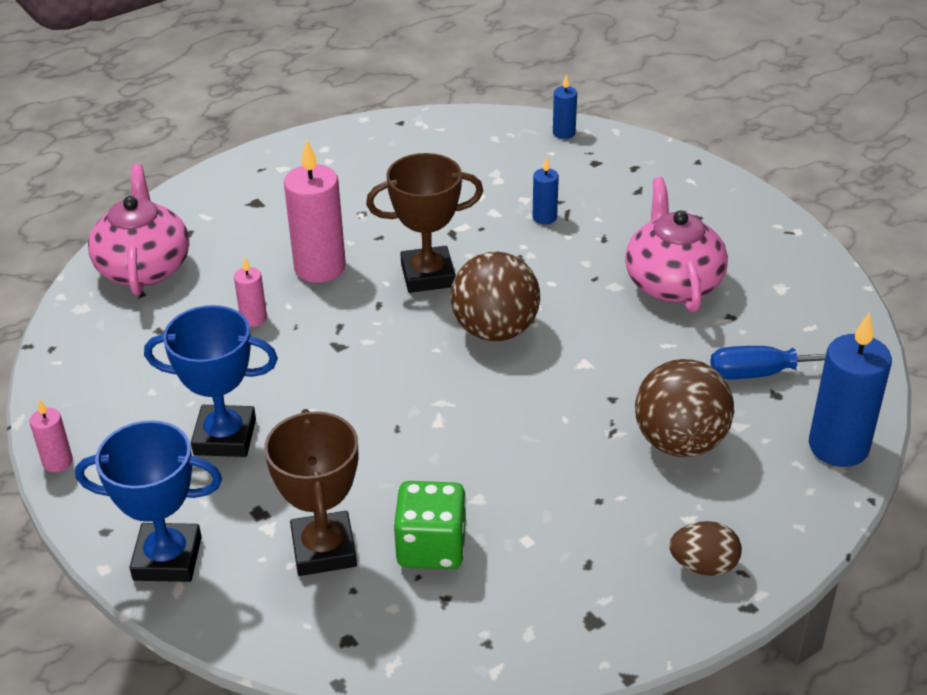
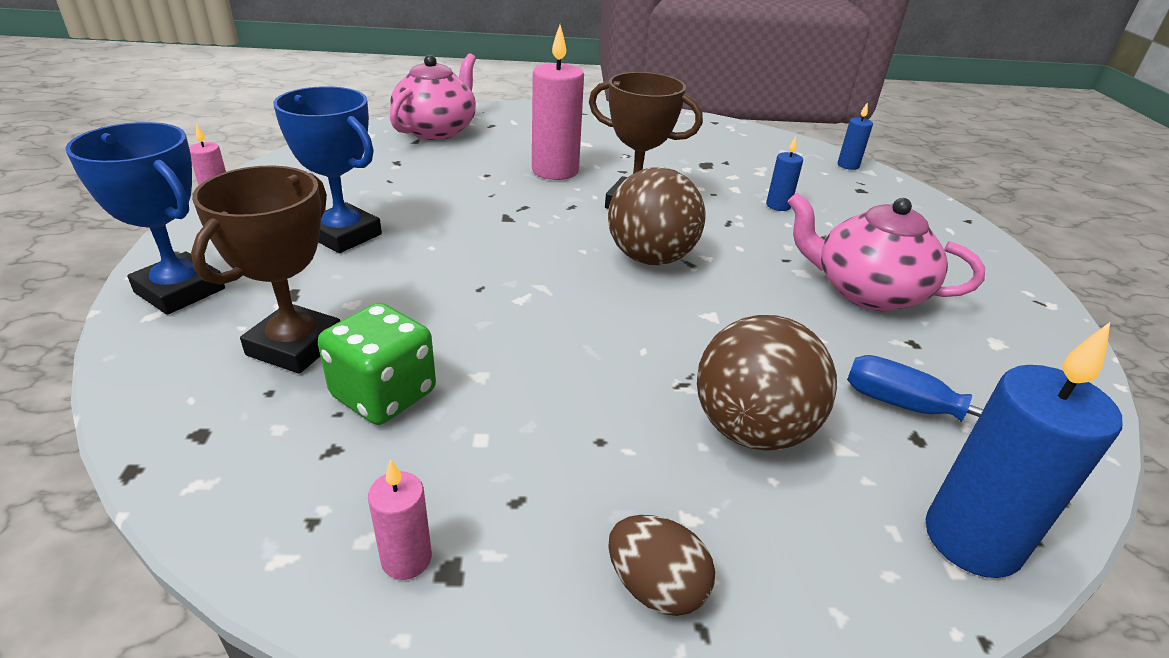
camera: 30 degrees right, 5 degrees down
(253, 318) = (468, 179): pink candle -> pink candle (406, 559)
(672, 283) = (866, 292): pink teapot -> pink teapot turned 90 degrees counterclockwise

